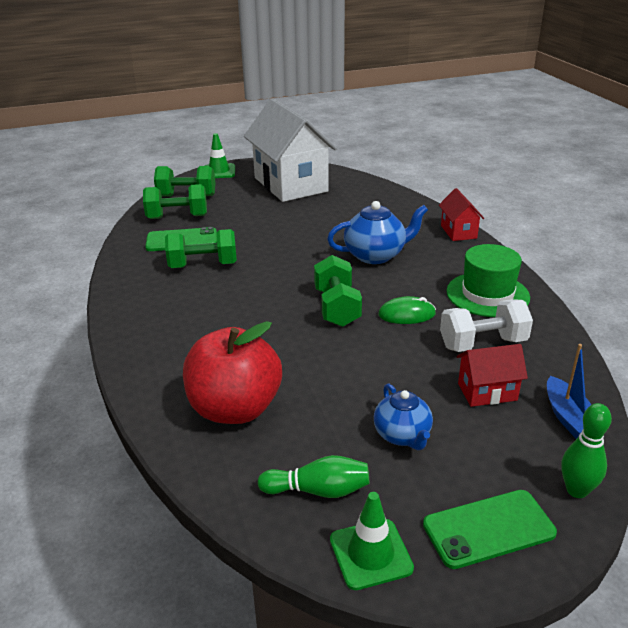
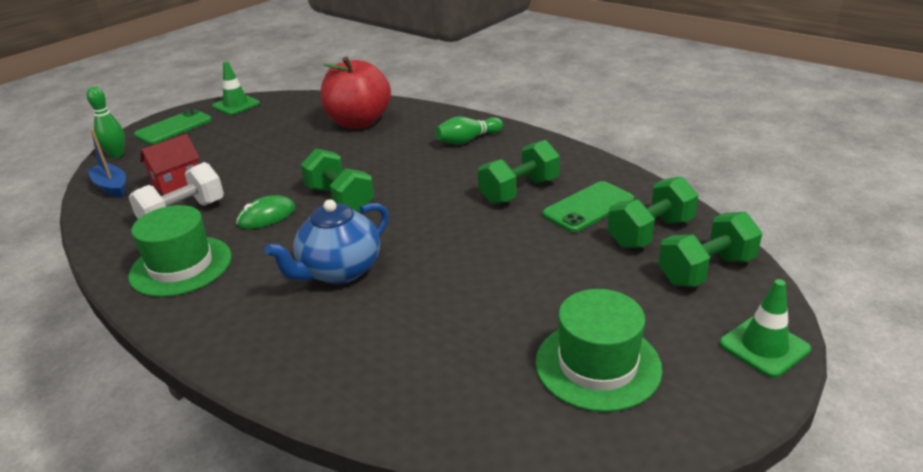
camera: 150 degrees right, 0 degrees up
(290, 184) = (597, 365): white house -> green hat
(318, 490) = (277, 112): green bowling pin -> green bowling pin (468, 140)
(402, 435) = (236, 144): blue teapot -> none
(458, 232) = (236, 359): red house -> none

